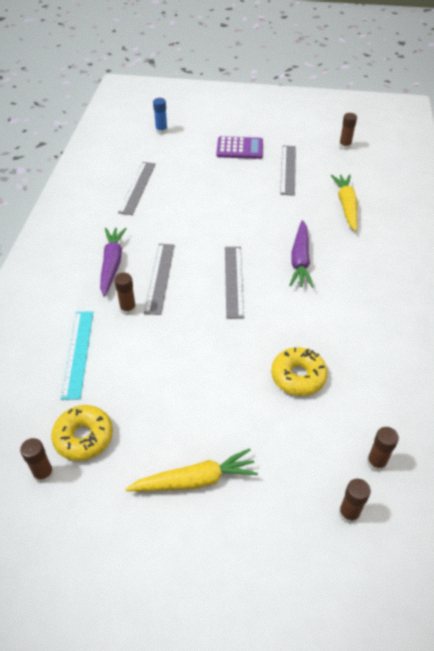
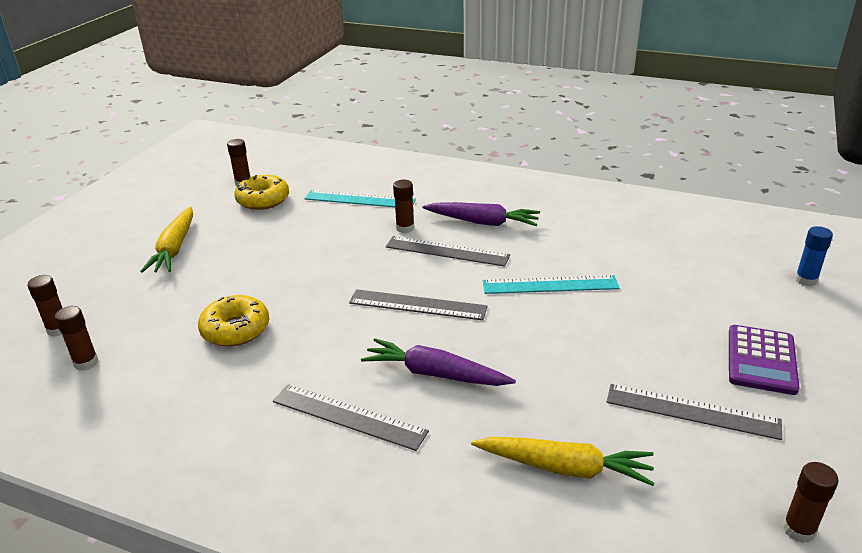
camera: 105 degrees right, 15 degrees down
(137, 187) = (639, 248): grey ruler -> grey ruler (348, 416)
(192, 222) = (550, 285): none -> turquoise ruler

